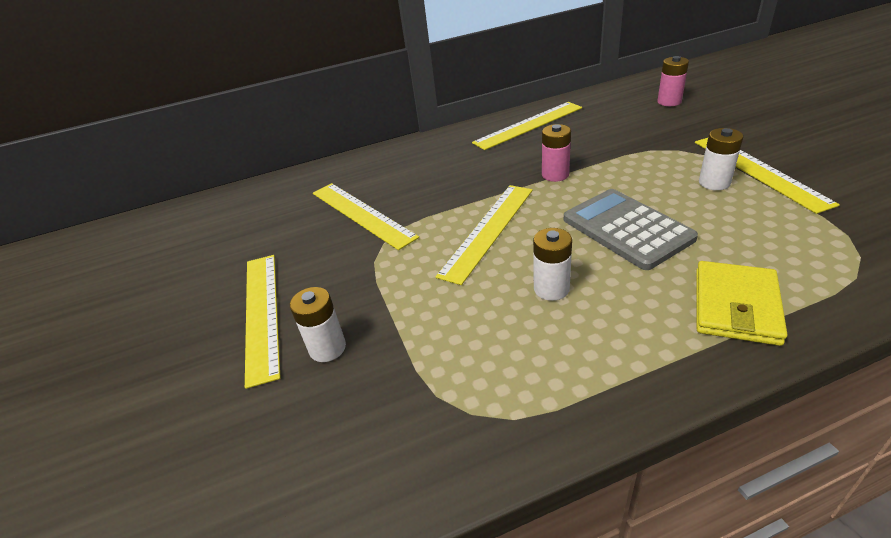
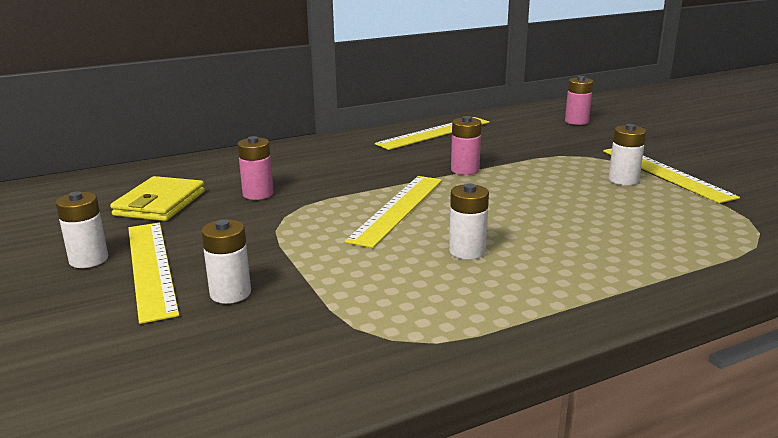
camera: 10 degrees left, 15 degrees down
(211, 303) = (88, 260): none -> white battery
(362, 214) = (258, 194): yellow ruler -> pink battery
(626, 229) = (540, 210): grey calculator -> none
(735, 306) = (647, 264): yellow wallet -> yellow wallet (160, 203)

